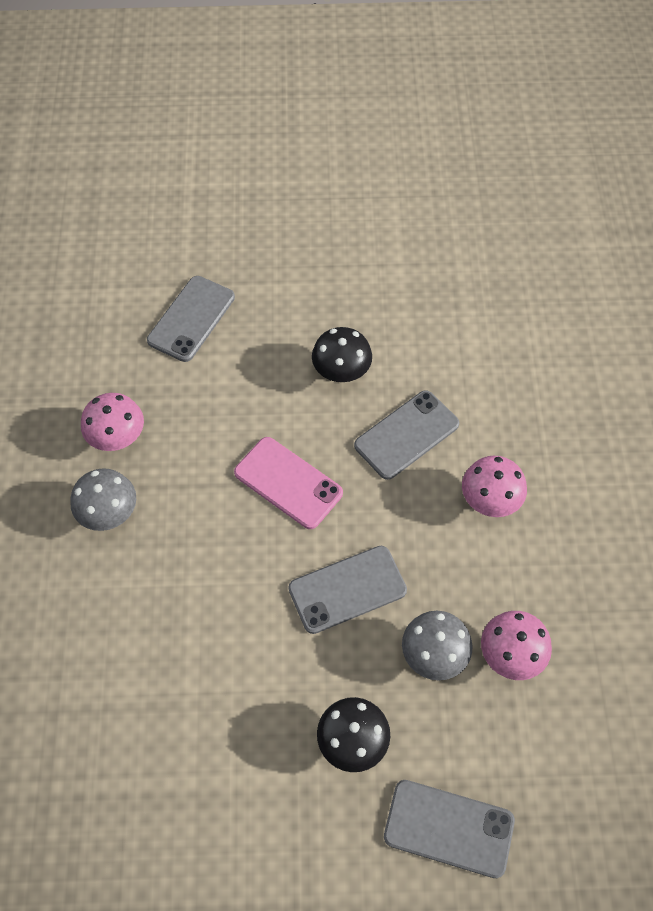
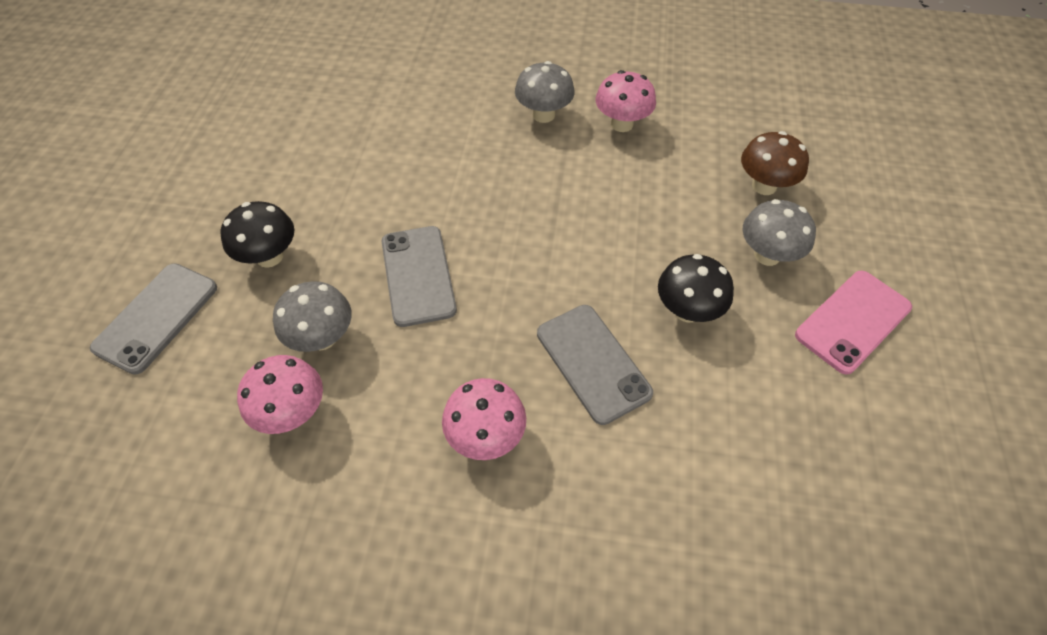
camera: 100 degrees right, 5 degrees down
(191, 319) = (764, 186): grey phone -> brown mushroom
(272, 318) = (767, 255): none -> grey mushroom
(288, 483) = (550, 243): pink phone -> pink phone (853, 321)

